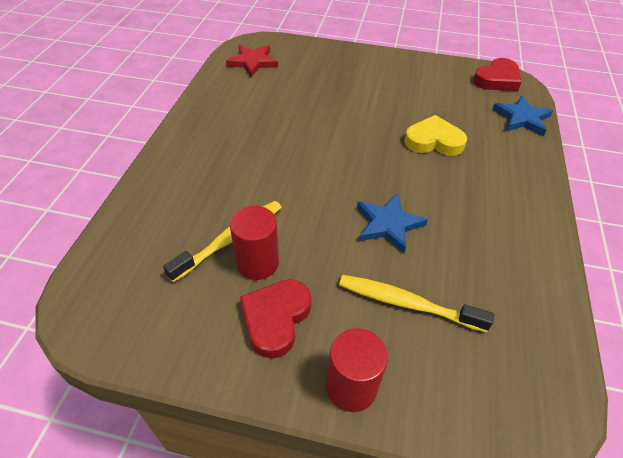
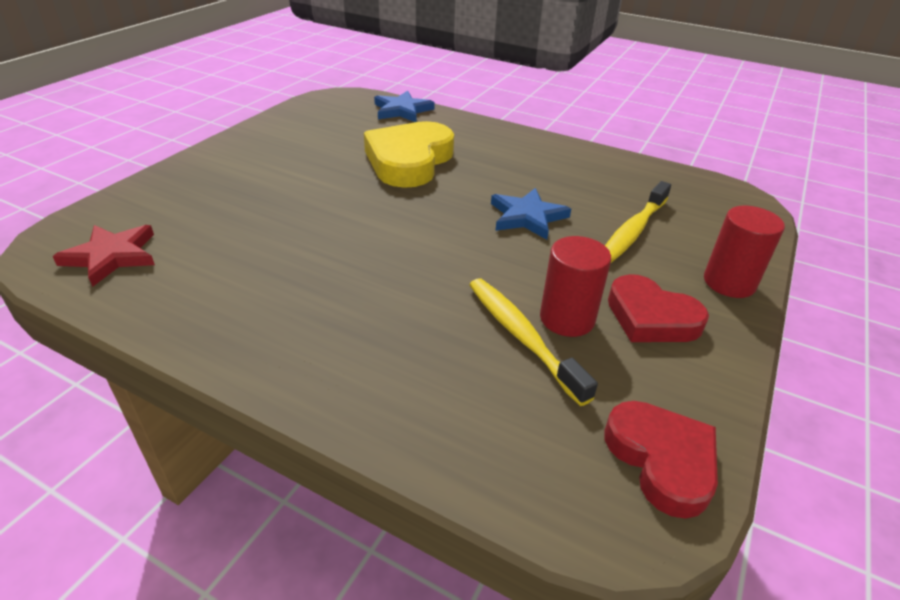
camera: 75 degrees left, 10 degrees down
(433, 141) = (409, 161): yellow heart -> yellow heart, size x1.51
(497, 79) = (330, 103): red heart -> red heart (662, 460)

